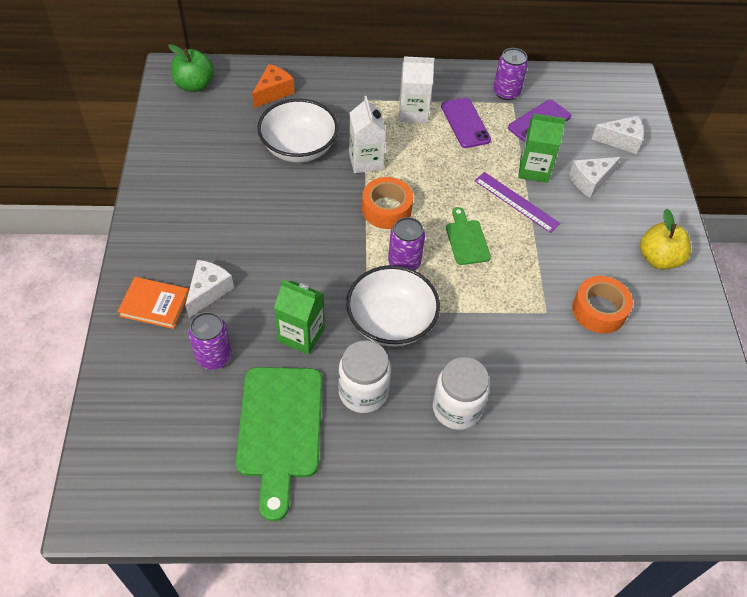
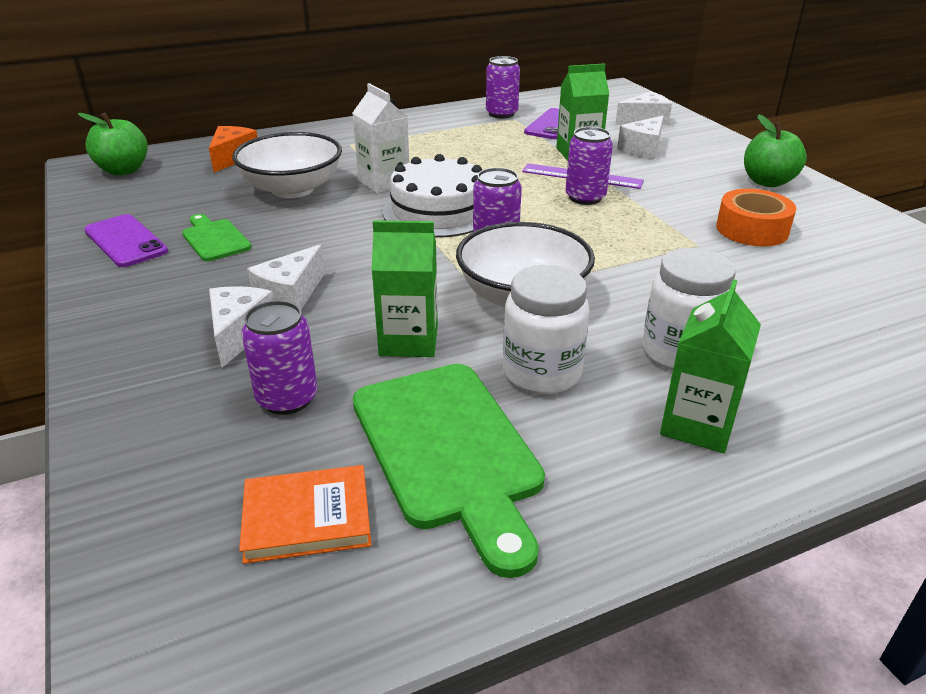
camera: 20 degrees left, 20 degrees down
(154, 304) = (157, 368): orange book -> orange book (307, 518)
(251, 267) = (290, 296): none -> white cheese
(386, 209) = (438, 211): orange tape -> white cake
(413, 112) = (412, 142): white carton -> none
(425, 467) = (697, 425): none -> green carton
(465, 123) = (476, 138): purple phone -> purple phone (125, 241)
(466, 239) = (553, 213): green cutting board -> green cutting board (214, 239)
(501, 229) = (585, 197): none -> purple can
(658, 259) = (767, 182): yellow apple -> green apple

